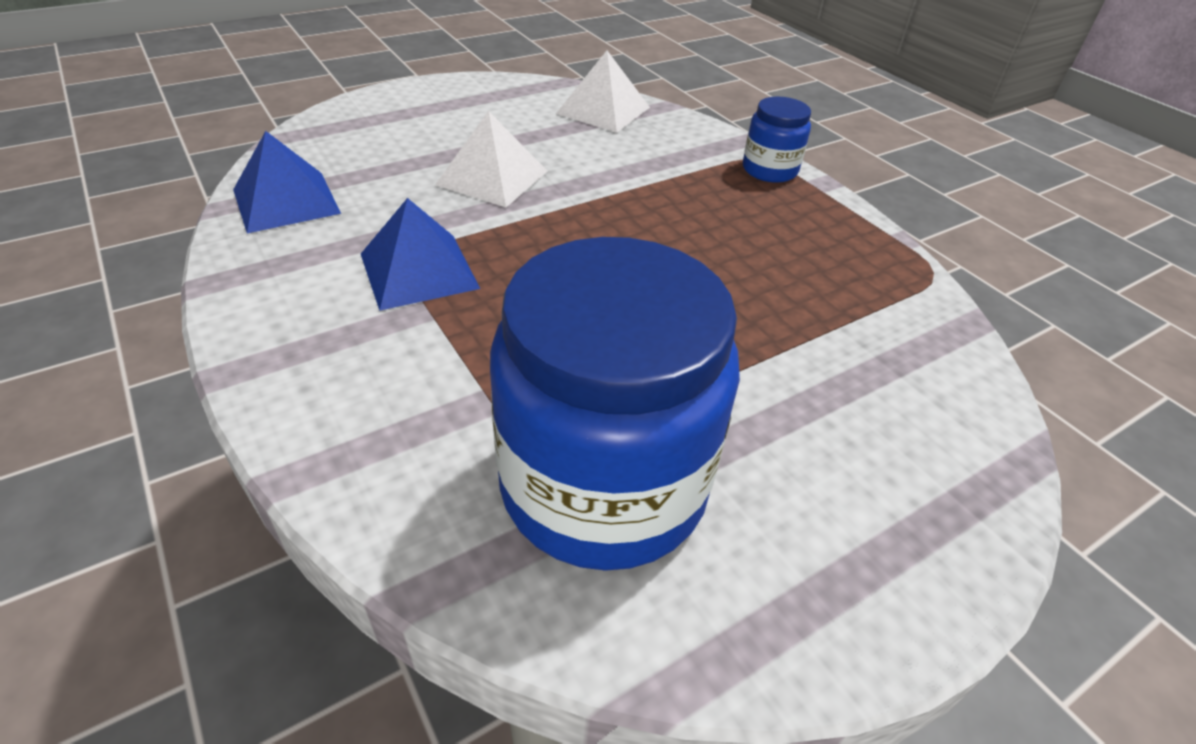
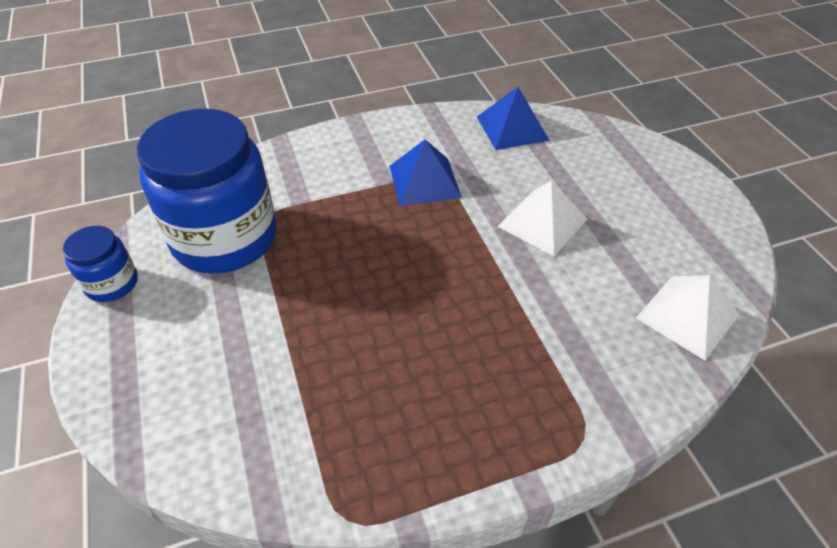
camera: 105 degrees right, 5 degrees up
(769, 170) = (559, 438): blue jar -> blue jar (112, 283)

